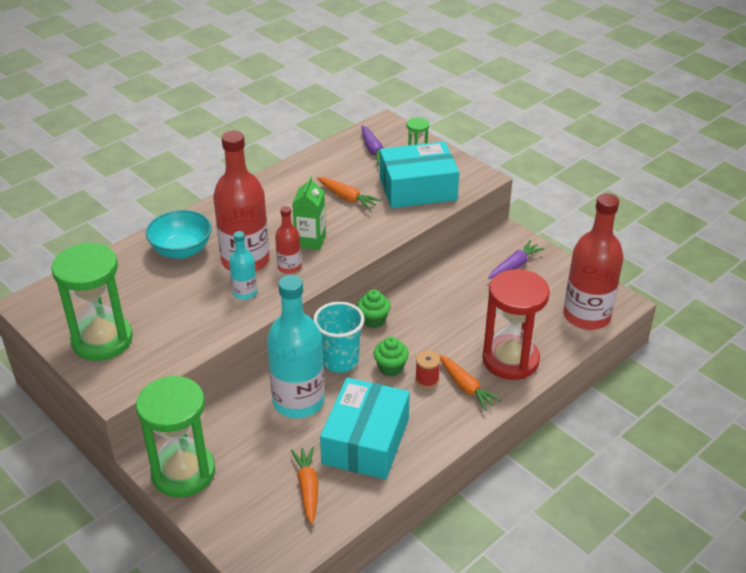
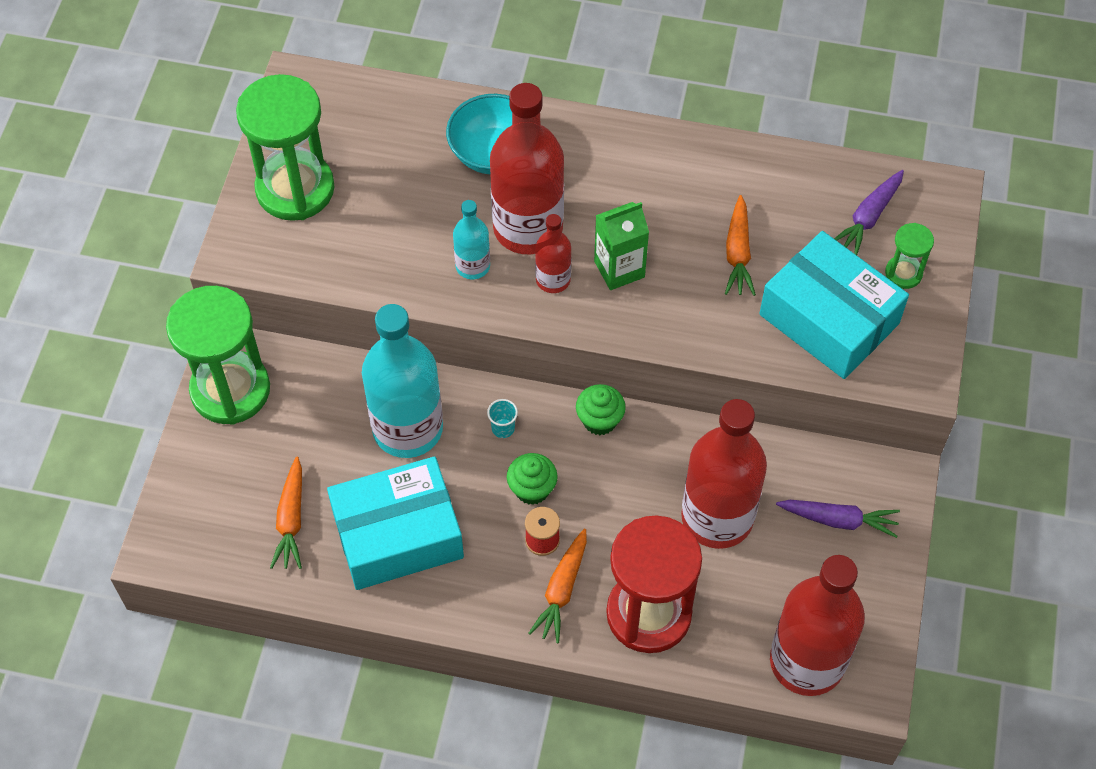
camera: 55 degrees right, 20 degrees up
(307, 488) = (291, 520): orange carrot -> orange carrot turned 135 degrees clockwise
(340, 360) = (503, 428): turquoise cup -> turquoise cup, size x0.43
(474, 306) = (717, 517): none -> red bottle

